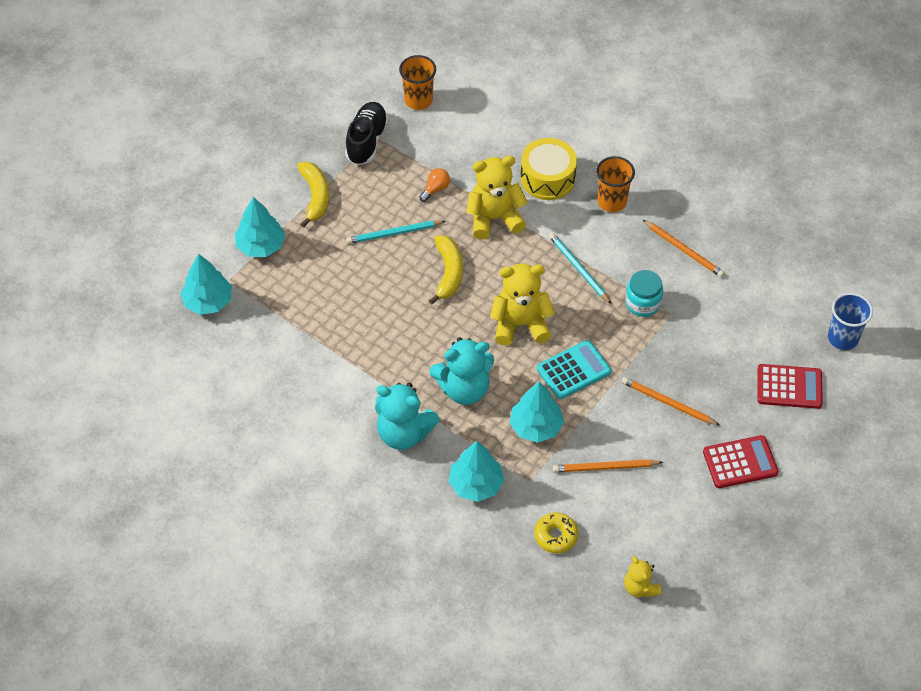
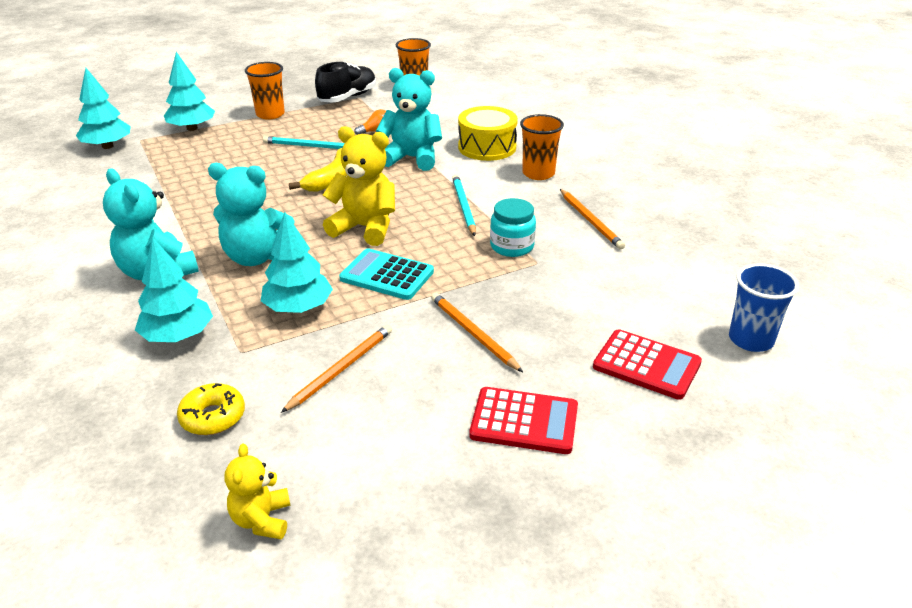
camera: 25 degrees right, 20 degrees down
(315, 196) = (270, 114): yellow banana -> orange cup
(494, 218) = (412, 158): yellow teddy bear -> turquoise teddy bear
(573, 370) = (387, 275): turquoise calculator -> turquoise calculator turned 150 degrees counterclockwise
(605, 467) = (341, 369): orange pencil -> orange pencil turned 105 degrees clockwise

